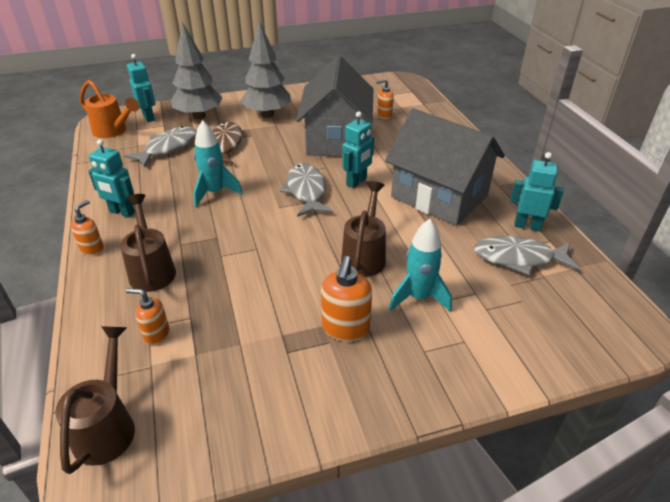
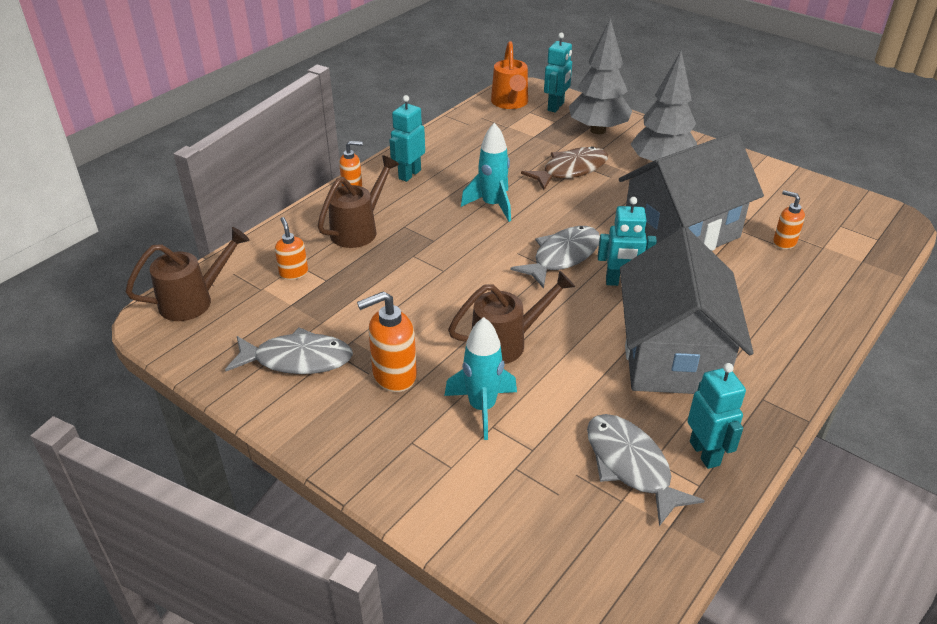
camera: 55 degrees right, 0 degrees up
(122, 212) = (409, 174): turquoise robot -> turquoise robot turned 45 degrees clockwise
(168, 148) = (524, 143): grey fish -> grey fish (297, 359)

